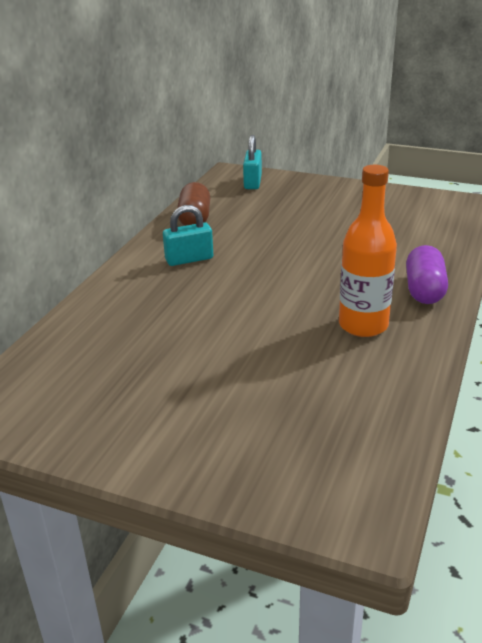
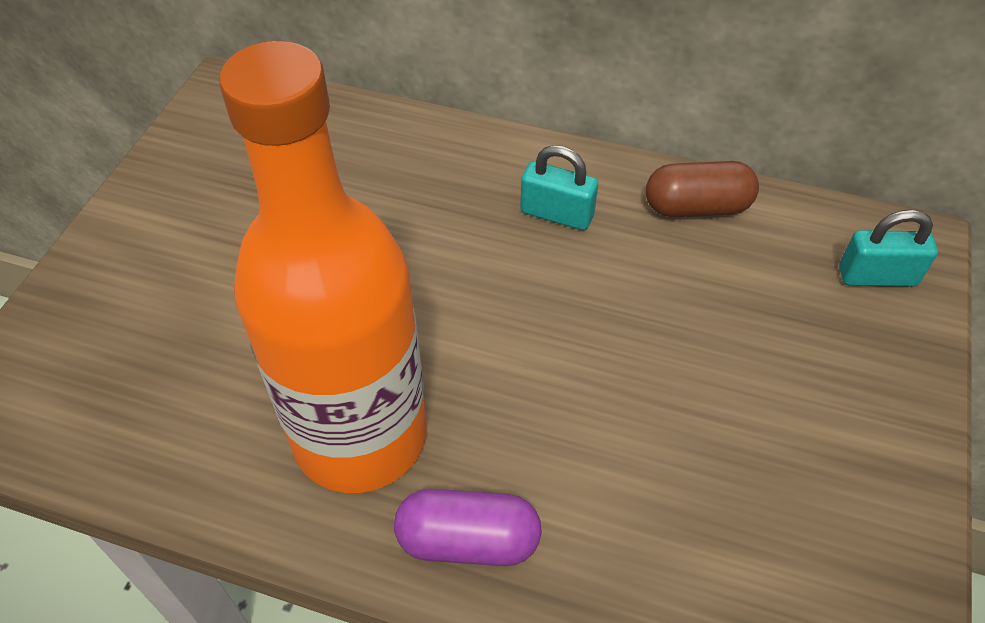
camera: 85 degrees right, 20 degrees up
(189, 259) = (557, 214): turquoise padlock -> turquoise padlock turned 45 degrees counterclockwise
(363, 325) = (360, 436): orange bottle -> orange bottle, size x1.74

